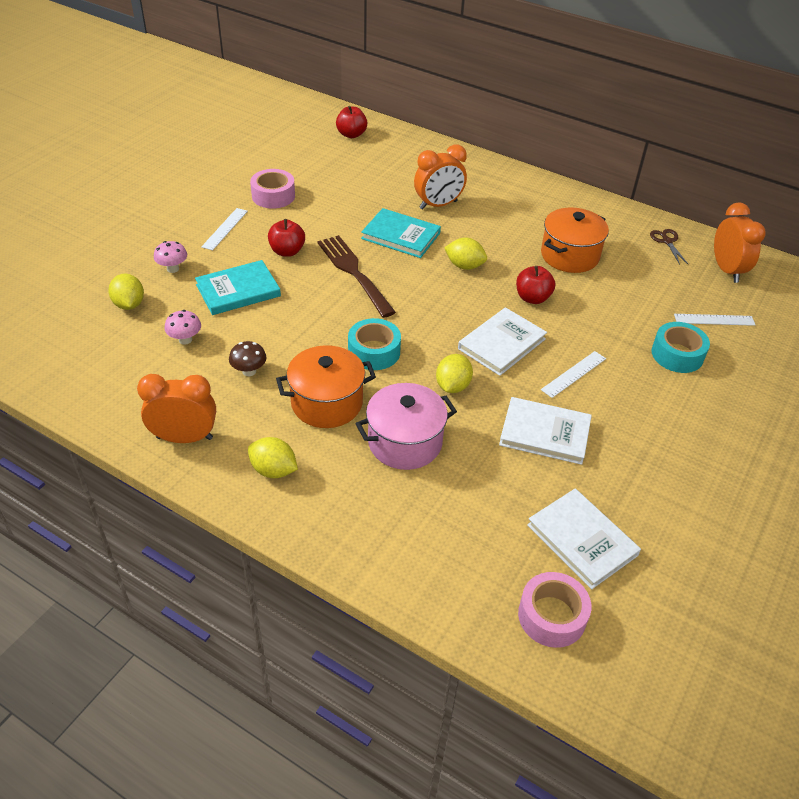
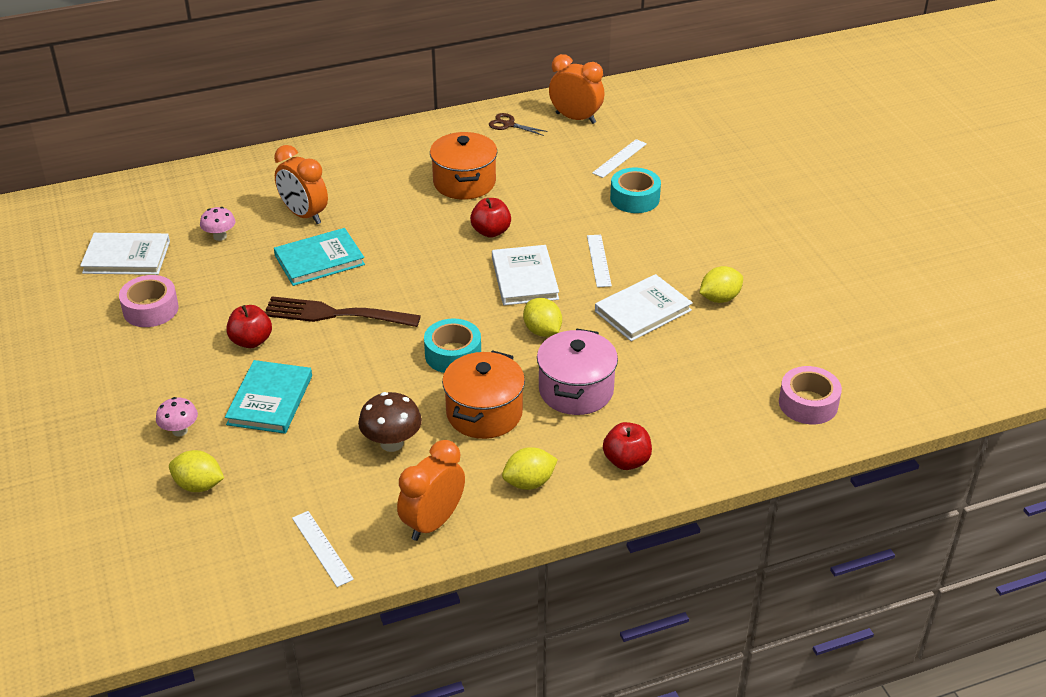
camera: 50 degrees left, 5 degrees down
(185, 340) = (300, 467): pink mushroom -> pink mushroom (220, 236)
(225, 229) = (161, 366): white ruler -> white ruler (322, 548)
(249, 371) = (392, 443): brown mushroom -> brown mushroom, size x1.51
(351, 134) = (119, 209): red apple -> red apple (626, 461)
(438, 205) = (304, 215): orange clock -> orange clock turned 120 degrees clockwise
(464, 266) = (406, 245): yellow lemon -> yellow lemon (719, 298)
(582, 540) = (758, 351): white book -> white book (126, 257)

